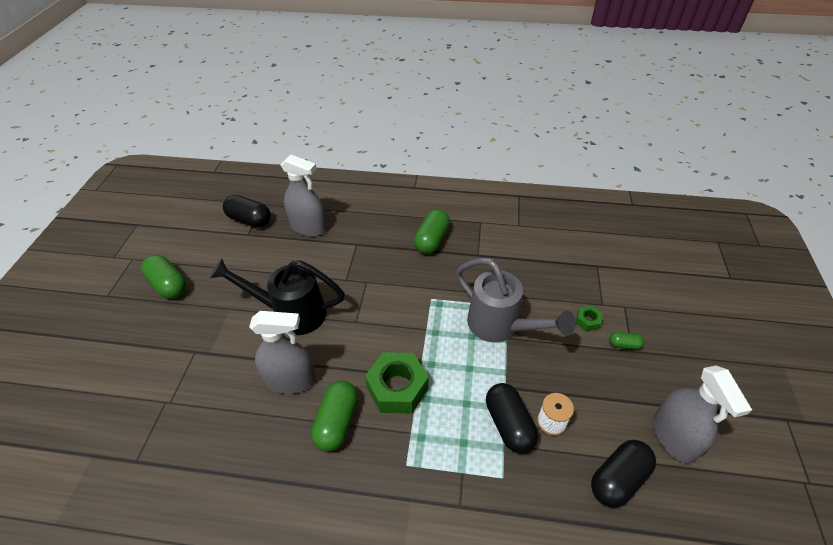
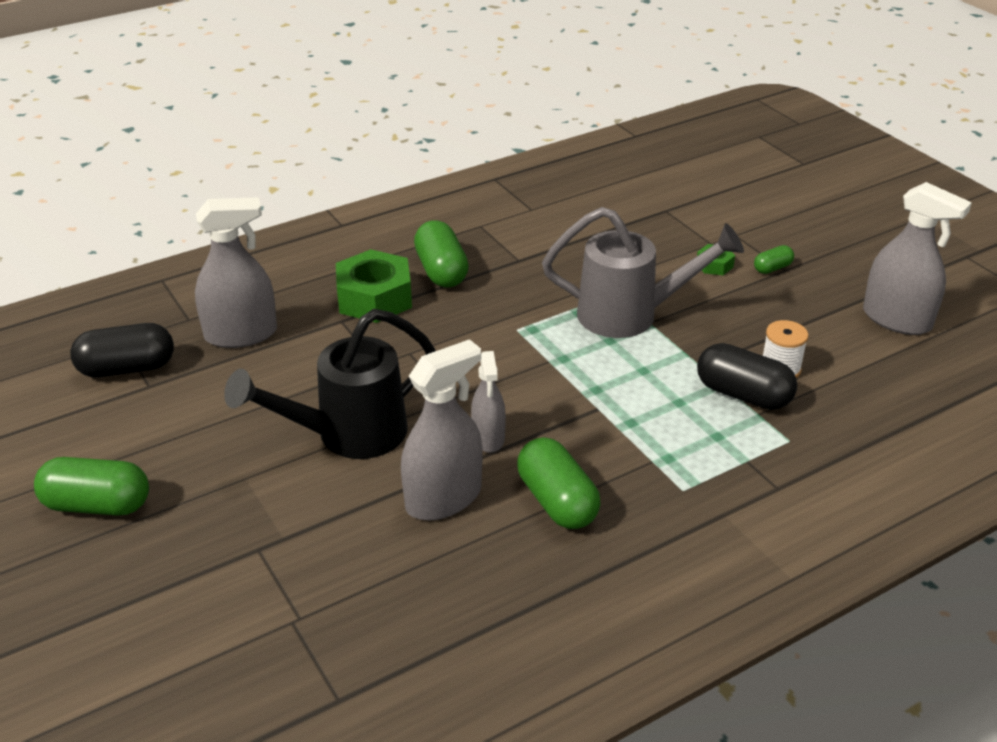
camera: 40 degrees left, 10 degrees down
(347, 358) = (488, 437): none -> grey spray bottle
(397, 388) = (586, 431): green nut -> green nut (374, 298)
(618, 479) = (888, 379): black capsule -> none

